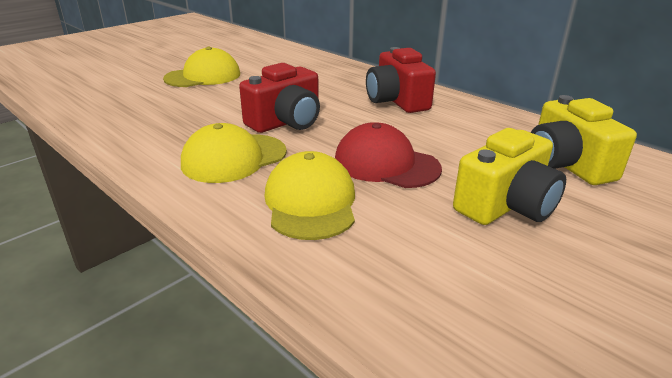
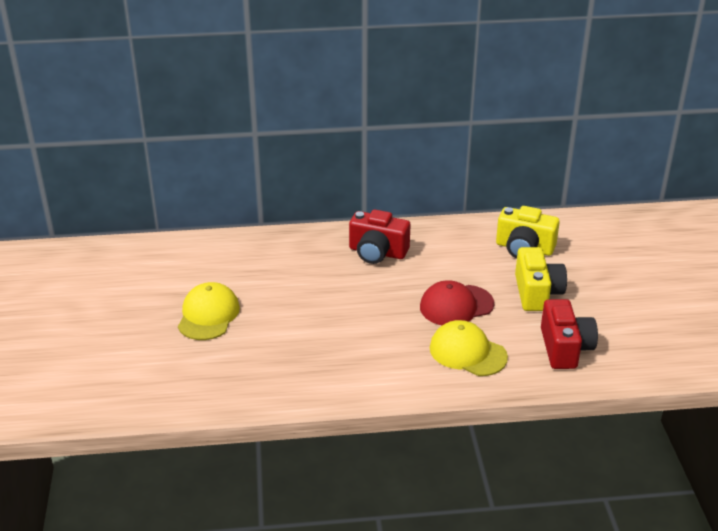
camera: 50 degrees left, 5 degrees up
(234, 158) = (384, 358): yellow cap -> none
(286, 122) = (354, 314): red camera -> red camera (565, 348)

